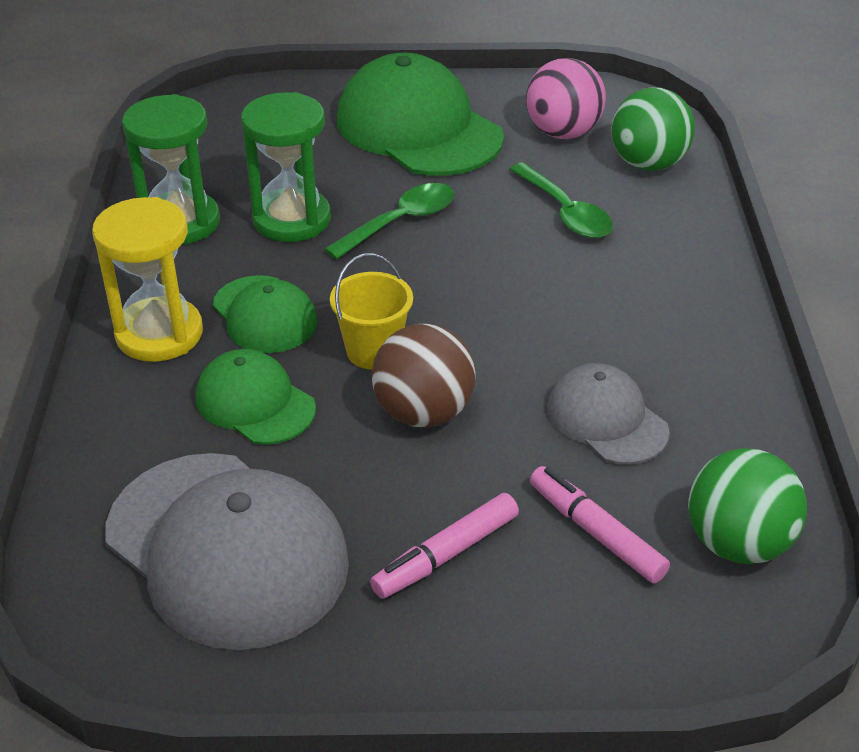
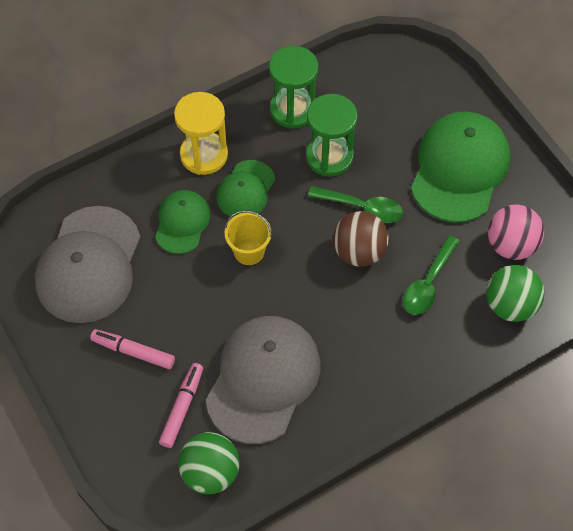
camera: 60 degrees right, 20 degrees up
(423, 412) = (218, 296): brown ball -> brown ball (359, 252)
(606, 419) = (263, 379): grey cap -> grey cap, size x1.82

